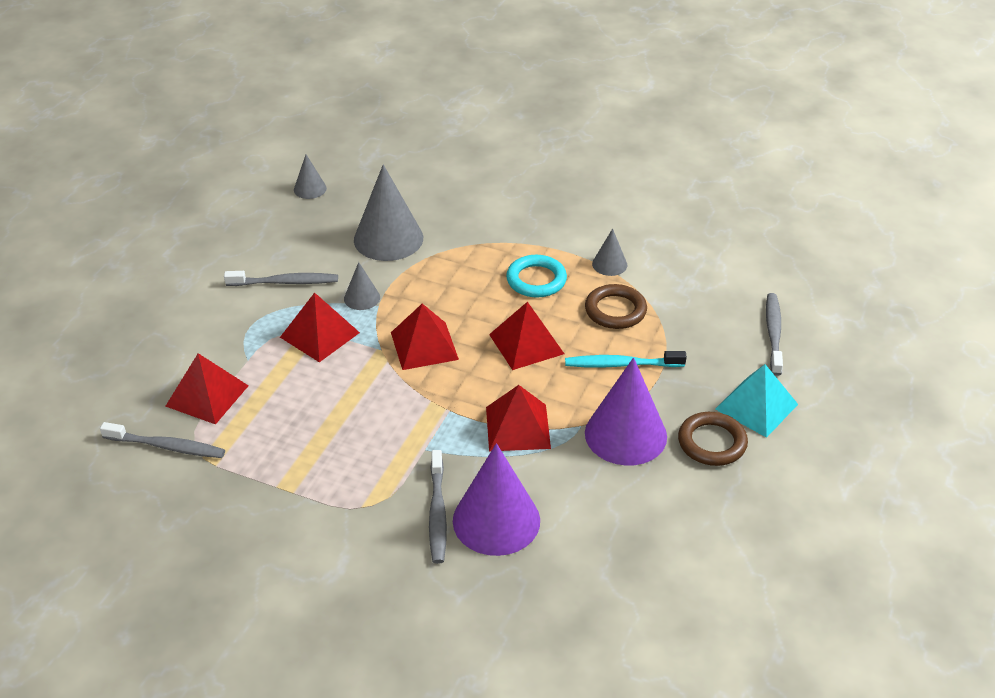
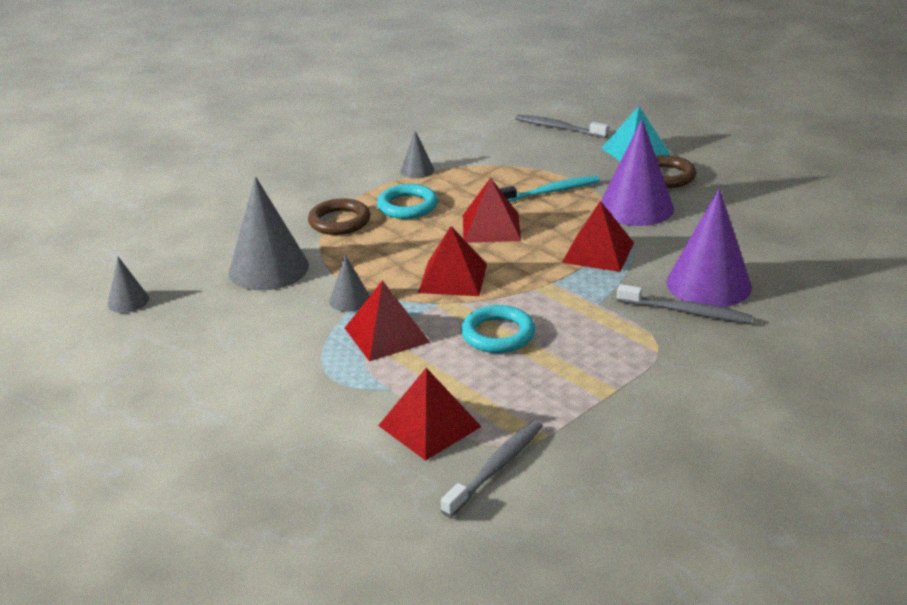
camera: 65 degrees left, 10 degrees down
(285, 282) = (278, 343): grey toothbrush -> none
(347, 398) = (498, 334): none -> turquoise ring
(615, 310) = (480, 180): brown ring -> brown ring (339, 221)
(621, 364) = (550, 192): turquoise toothbrush -> turquoise toothbrush turned 135 degrees counterclockwise

